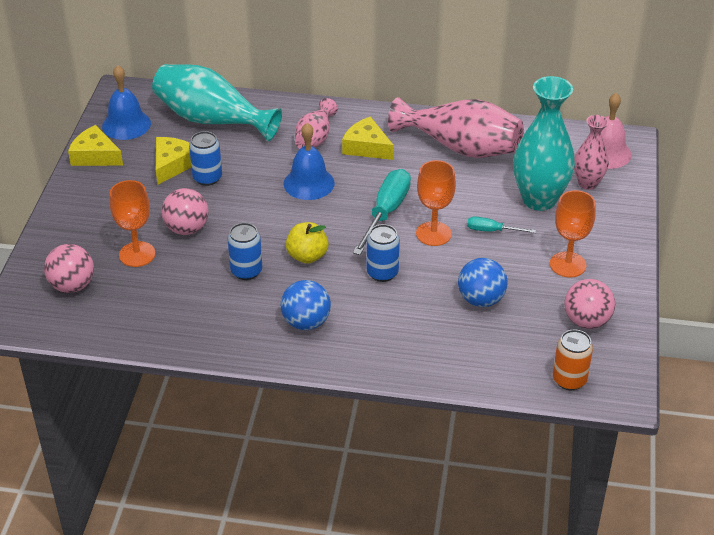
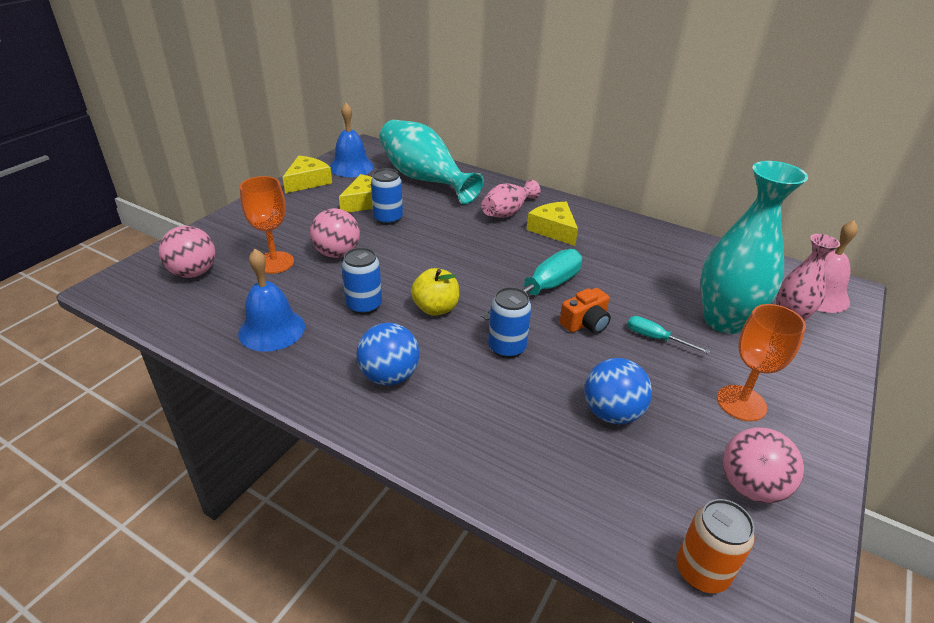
camera: 20 degrees right, 5 degrees down
(95, 156) = (307, 181): yellow cheese -> yellow cheese turned 75 degrees clockwise
(309, 183) = (479, 245): blue bell -> blue bell (272, 329)
(433, 234) = (585, 323): orange goblet -> orange camera
(460, 147) = (651, 252): pink vase -> none

